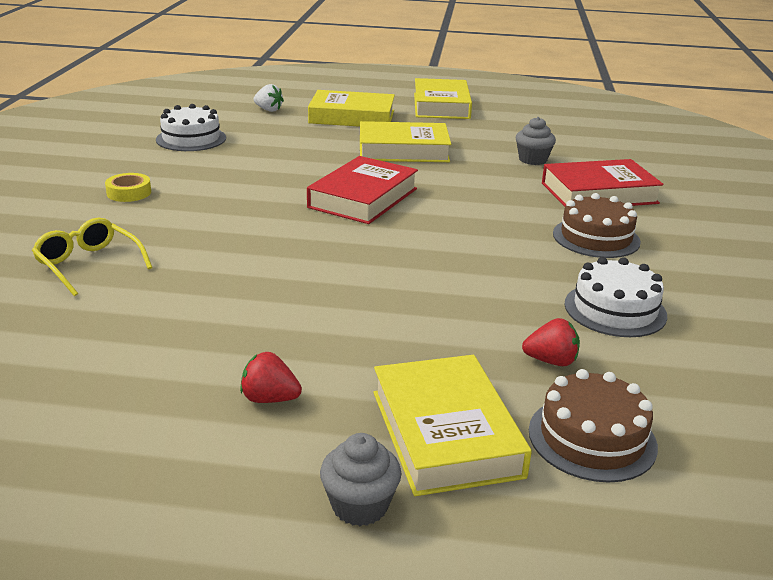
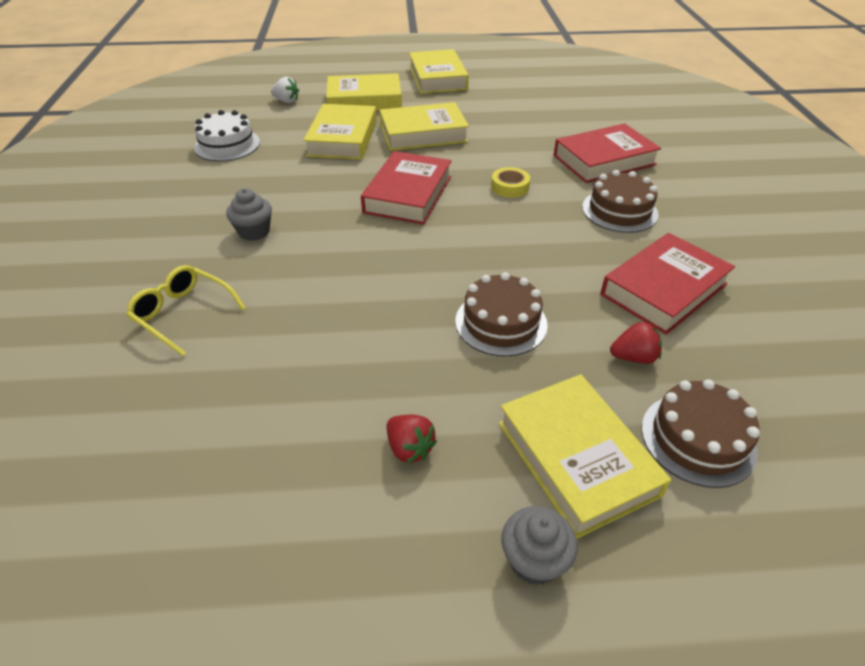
camera: 10 degrees left, 15 degrees up
(129, 193) = (191, 219): yellow tape -> yellow tape (510, 187)
(269, 399) = (409, 448): red strawberry -> red strawberry turned 135 degrees counterclockwise
(314, 145) = (342, 138): none -> yellow book
(415, 313) = (501, 322): none -> brown cake
(532, 160) = (536, 130): grey cupcake -> grey cupcake (254, 232)
(615, 309) = (664, 289): white cake -> red book

